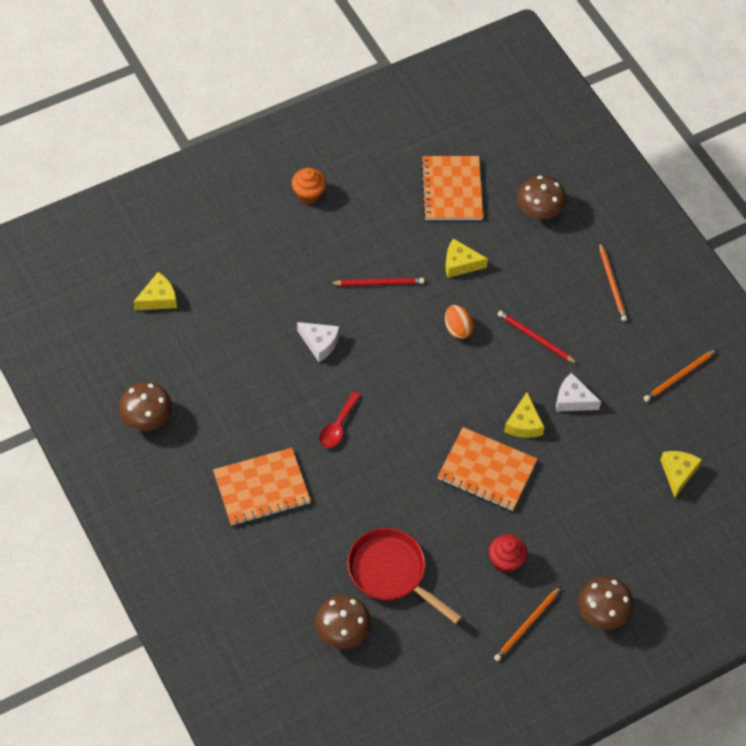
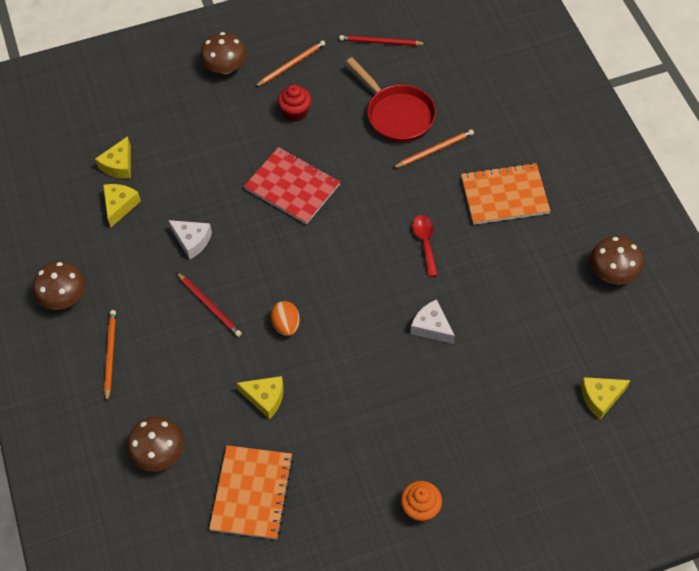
camera: 165 degrees left, 0 degrees up
(338, 426) = (425, 242): red spoon -> red spoon turned 45 degrees counterclockwise
(342, 631) = (446, 77): brown mushroom -> brown mushroom (64, 297)
(379, 283) = (358, 386): red pencil -> red pencil (380, 42)
(487, 470) = (292, 187): orange notebook -> red notebook
(524, 423) = (246, 224): yellow cheese -> yellow cheese (120, 206)
(679, 377) = (81, 250): orange pencil -> orange pencil (434, 150)

